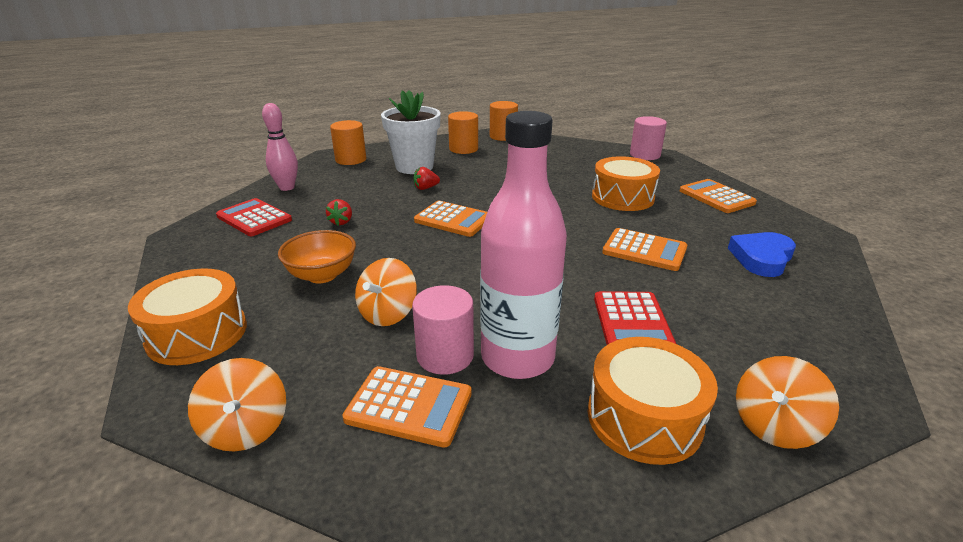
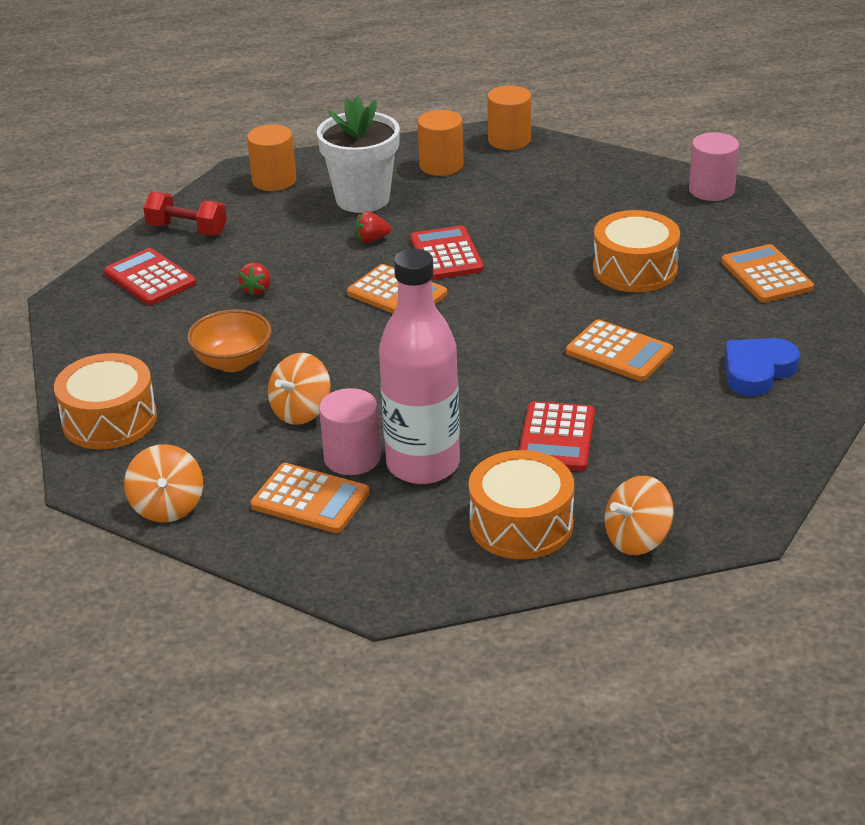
camera: 10 degrees right, 5 degrees up
(287, 187) = (187, 229): pink bowling pin -> red dumbbell
(483, 194) = (446, 254): none -> red calculator

